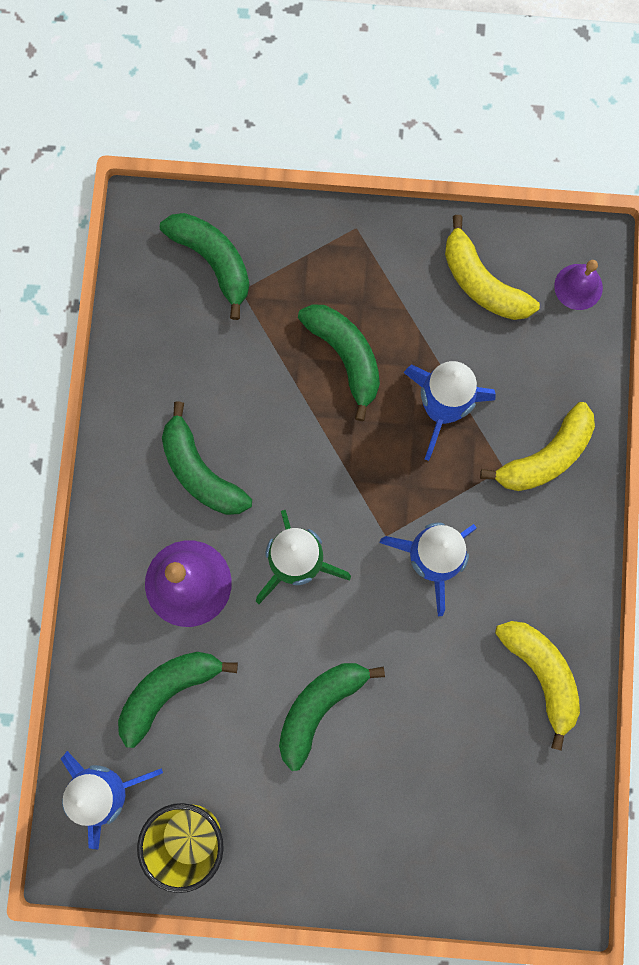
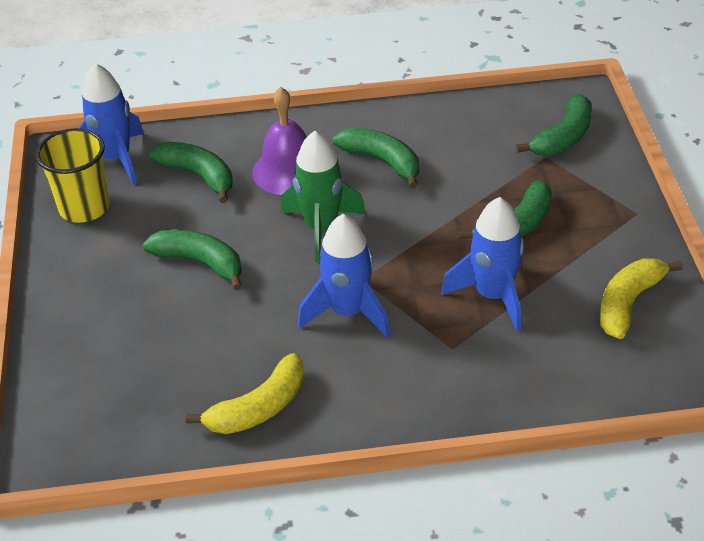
camera: 80 degrees right, 35 degrees down
(200, 472) = (382, 161): green banana -> green banana turned 90 degrees clockwise
(545, 457) = (475, 377): yellow banana -> none
(578, 286) = (660, 375): purple bell -> none

